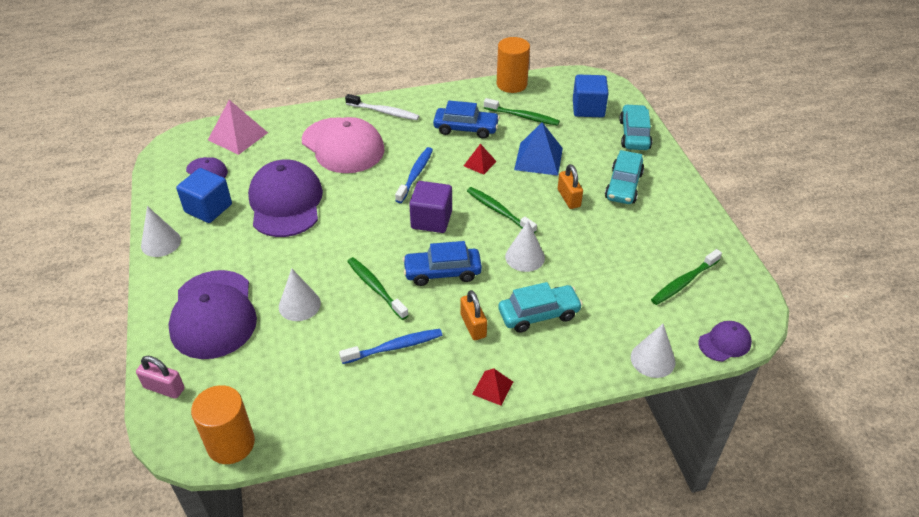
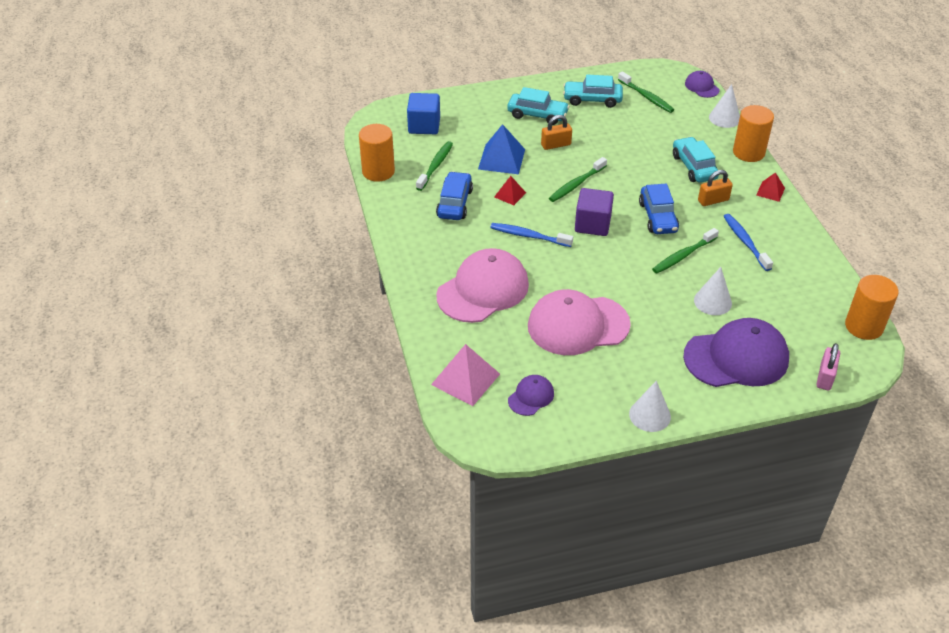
camera: 90 degrees left, 0 degrees up
(208, 208) = (592, 385): blue cube -> none
(285, 202) = (577, 325): purple cap -> pink cap
(384, 112) = (423, 262): white toothbrush -> none
(525, 257) = (632, 171): white cone -> none
(576, 376) = (748, 152): none -> orange cylinder
(634, 135) = (465, 103): turquoise car -> turquoise car (592, 99)

